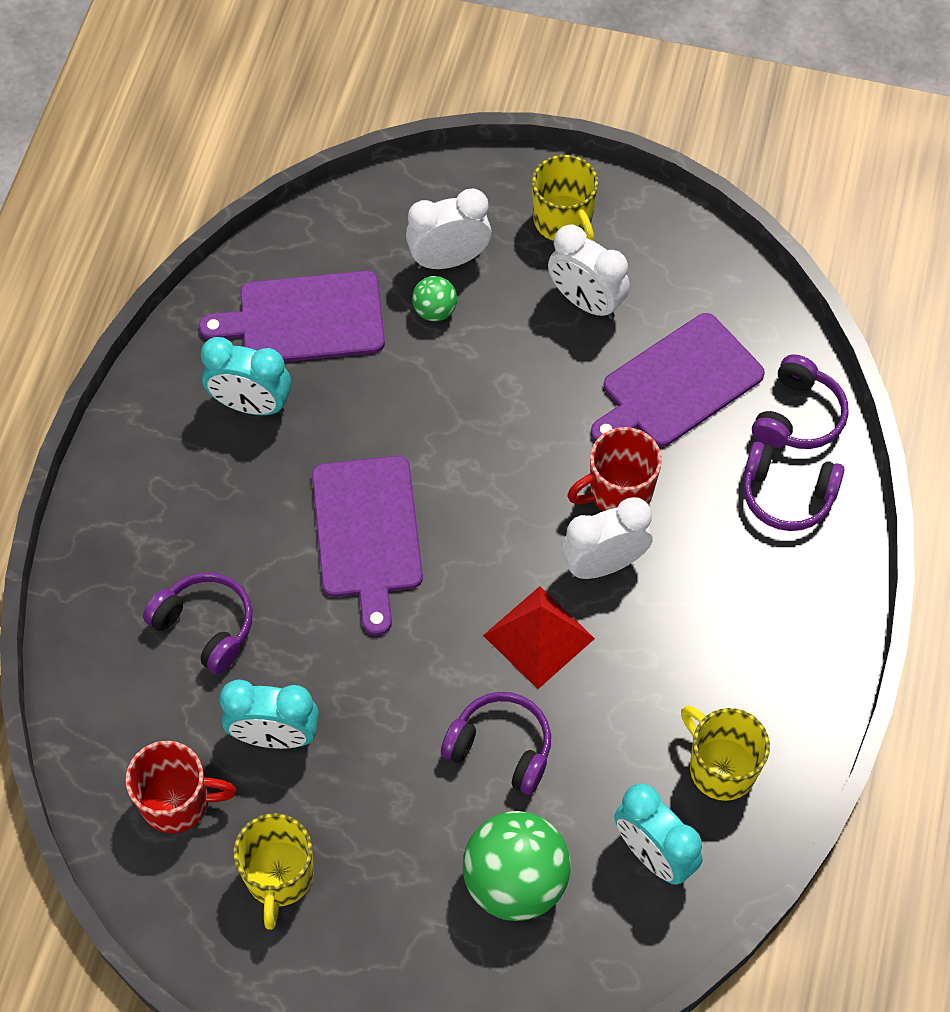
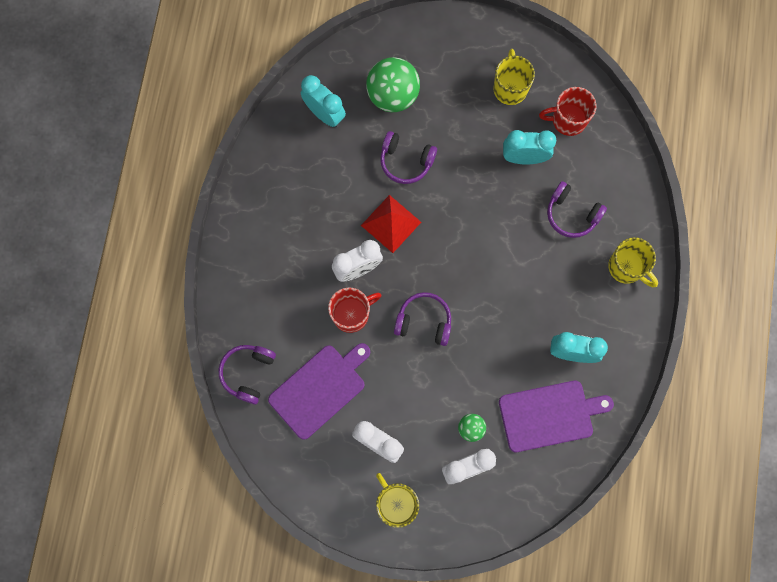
camera: 175 degrees right, 15 degrees up
(367, 533) = (491, 276): purple cutting board -> none
(720, 767) = (291, 161): yellow mug -> yellow mug (626, 267)
(787, 495) = (255, 321): purple headphones -> purple headphones (424, 321)

